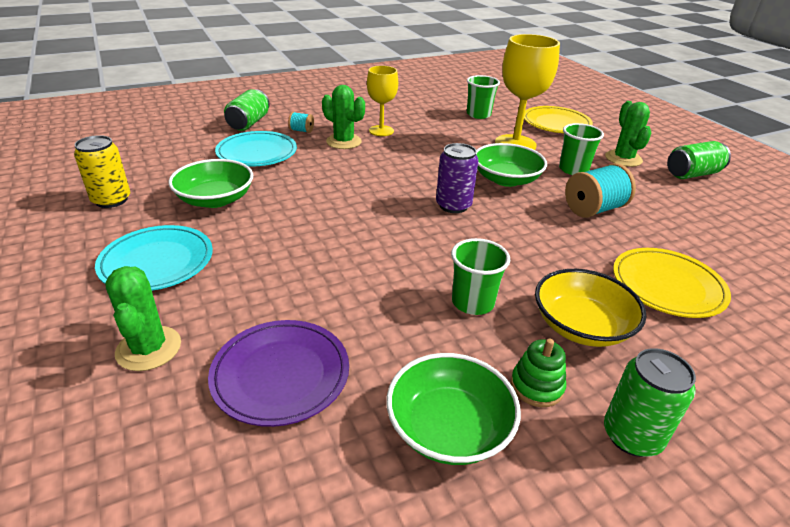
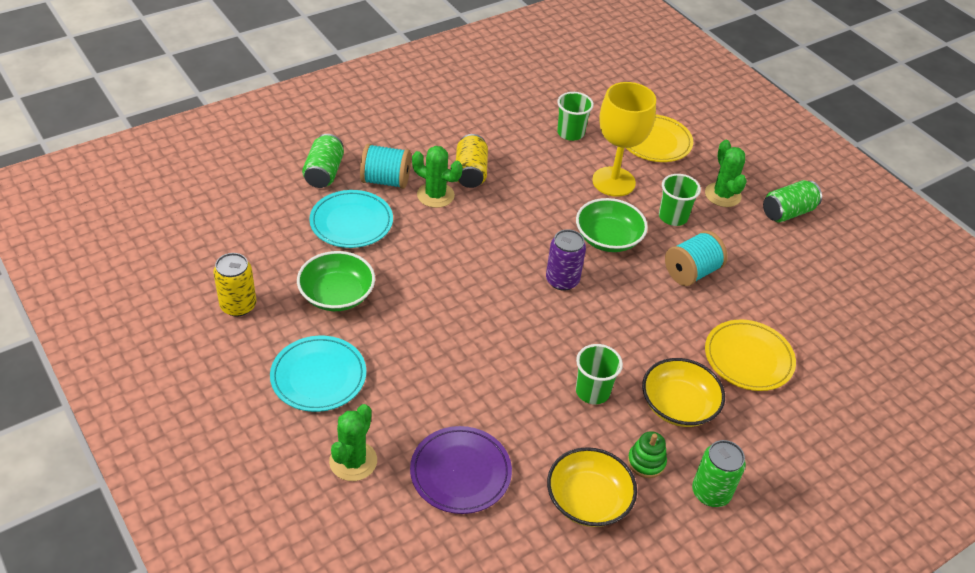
camera: 10 degrees left, 10 degrees up
(149, 348) = (353, 461): green cactus -> green cactus turned 45 degrees clockwise
(301, 131) = (385, 181): turquoise spool -> turquoise spool, size x1.97
(381, 131) = (470, 172): yellow goblet -> yellow can
(449, 427) = (588, 500): green bowl -> yellow bowl

